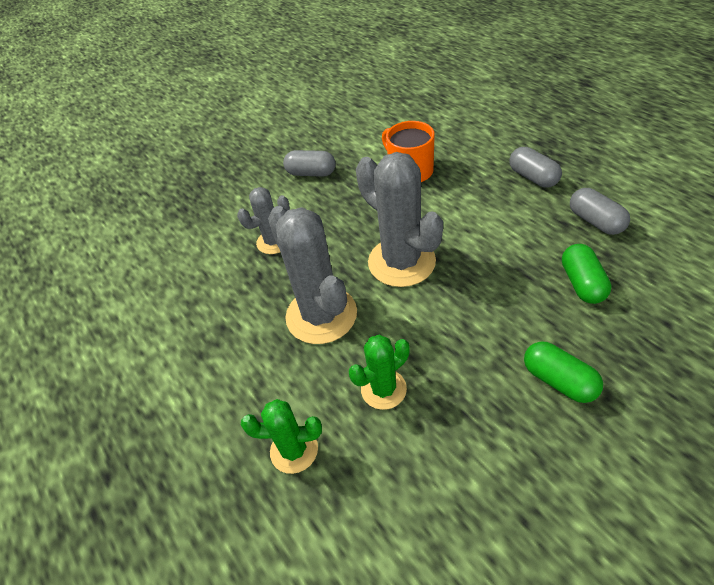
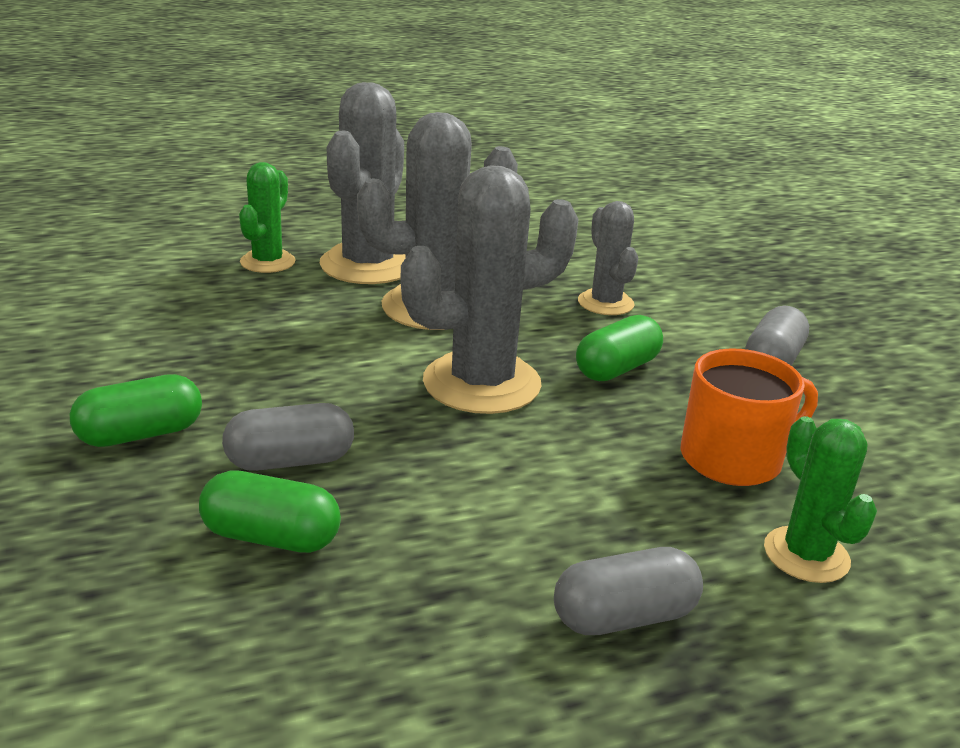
camera: 100 degrees right, 20 degrees down
(270, 379) = (368, 265): none -> grey cactus
(353, 219) = (617, 369): none -> green capsule
(383, 389) = (280, 318): green cactus -> green cactus (806, 555)
(595, 221) = (407, 642): grey capsule -> grey capsule (290, 461)

